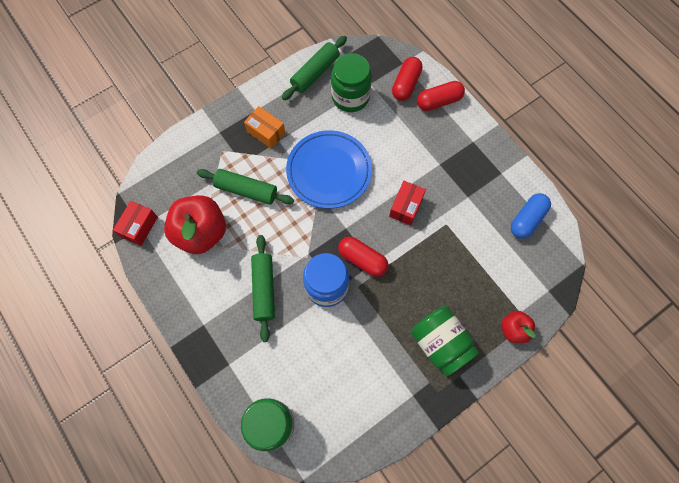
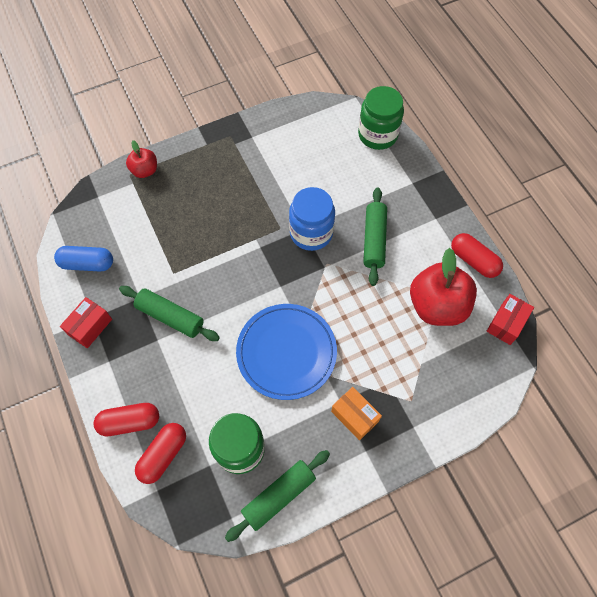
camera: 170 degrees left, 5 degrees down
(246, 190) = (384, 345): green rolling pin -> green rolling pin (170, 317)
(362, 259) = (270, 252): red capsule -> red capsule (473, 260)
(406, 207) = (210, 298): red box -> red box (90, 327)
(440, 343) = (215, 170): green jar -> none
(527, 219) = (87, 263): blue capsule -> blue capsule turned 45 degrees clockwise

